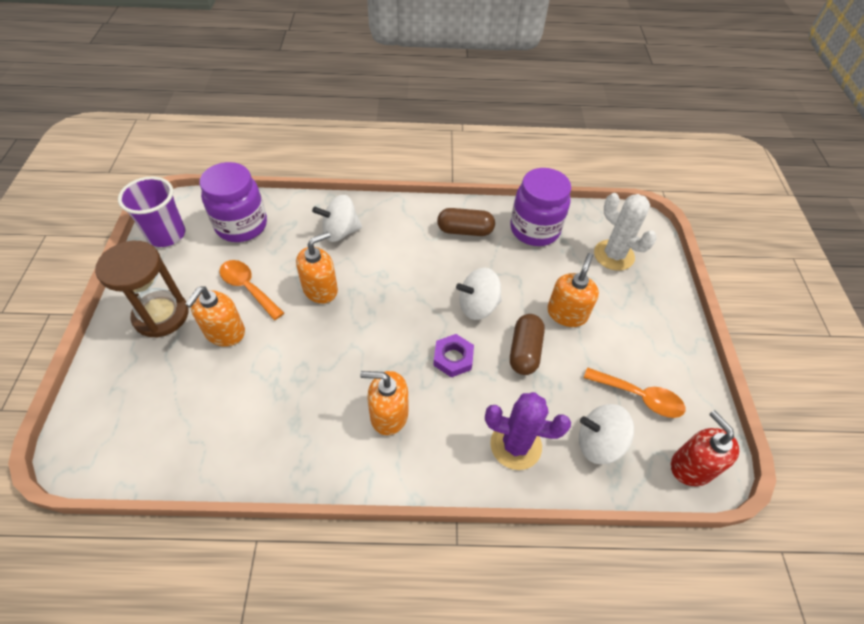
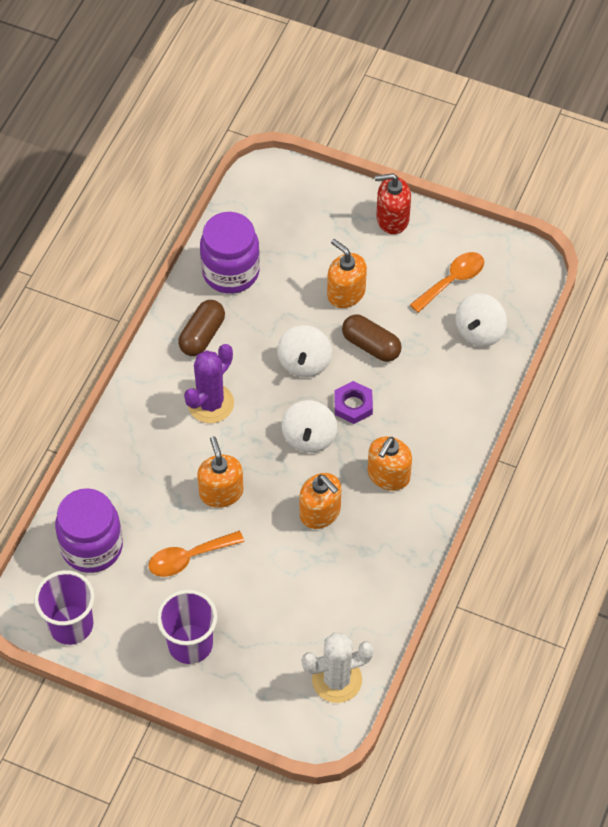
camera: 65 degrees left, 5 degrees up
(161, 315) = (190, 644): brown hourglass -> purple cup
(225, 332) = (238, 589): orange soap dispenser -> orange soap dispenser (320, 512)
(340, 232) = (148, 452): white spinning top -> white spinning top (309, 437)
(515, 445) = (456, 391): purple cactus -> purple cactus (210, 403)
(614, 255) = (296, 220): white cactus -> white cactus (337, 680)
(691, 466) = (524, 278): red soap dispenser -> red soap dispenser (392, 219)

